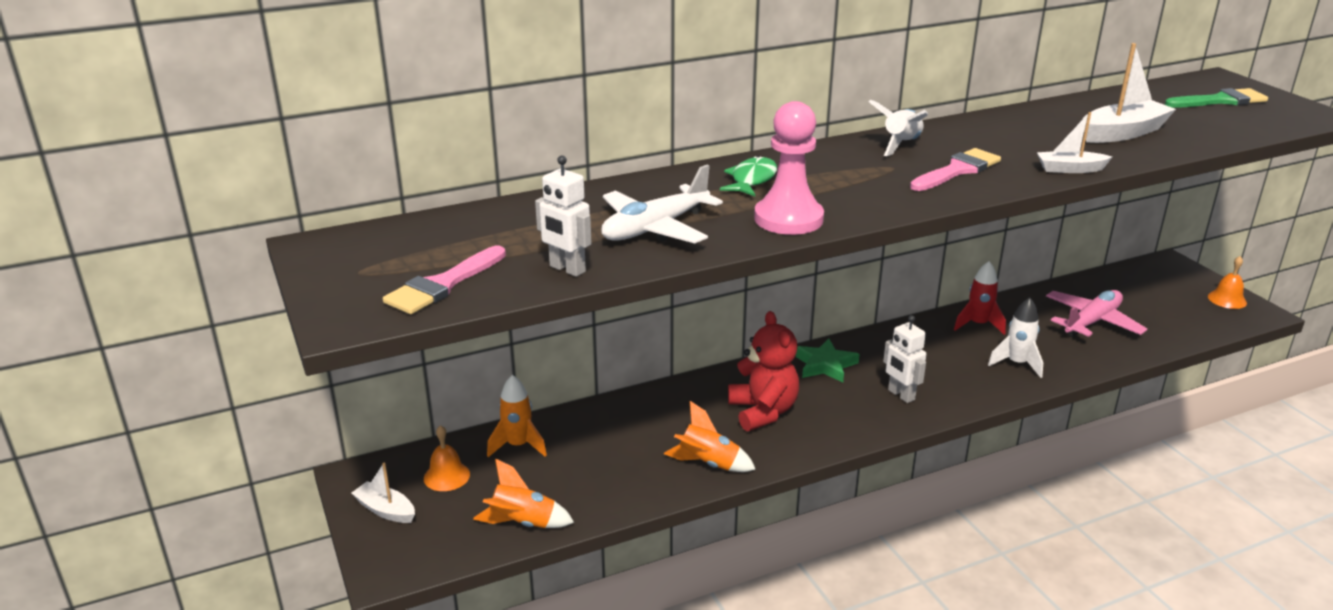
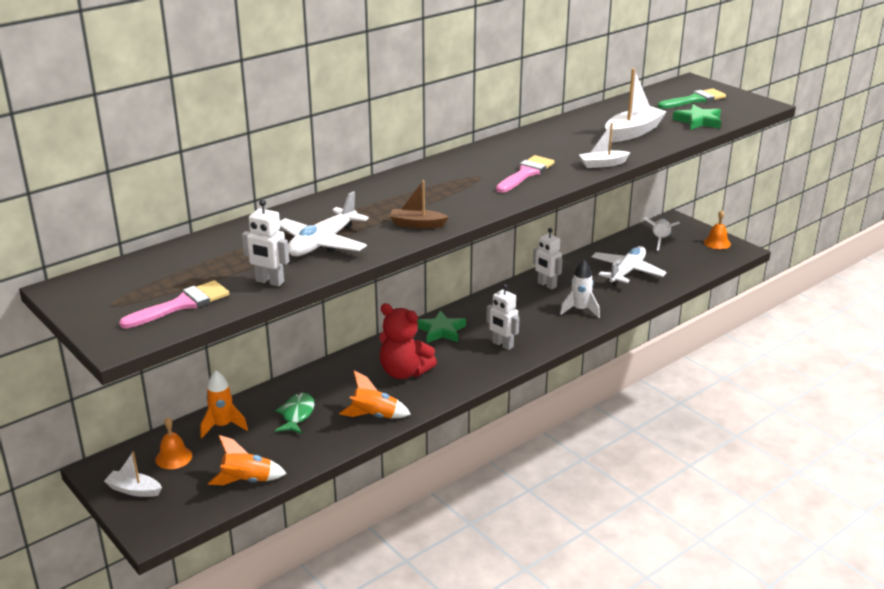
camera: 15 degrees left, 0 degrees up
(443, 284) = (181, 305): pink brush -> pink brush turned 150 degrees counterclockwise
(752, 180) = (380, 198): green fish -> green fish (297, 415)
(763, 412) = (404, 372): red teddy bear -> red teddy bear turned 150 degrees clockwise
(788, 219) = (417, 224): pink pawn -> brown boat
(901, 145) = (480, 158): white rocket -> white rocket (660, 240)
(978, 325) = (546, 285): red rocket -> white robot
(1092, 322) = (627, 272): pink plane -> white plane
(1221, 128) = (698, 121): none -> green star

